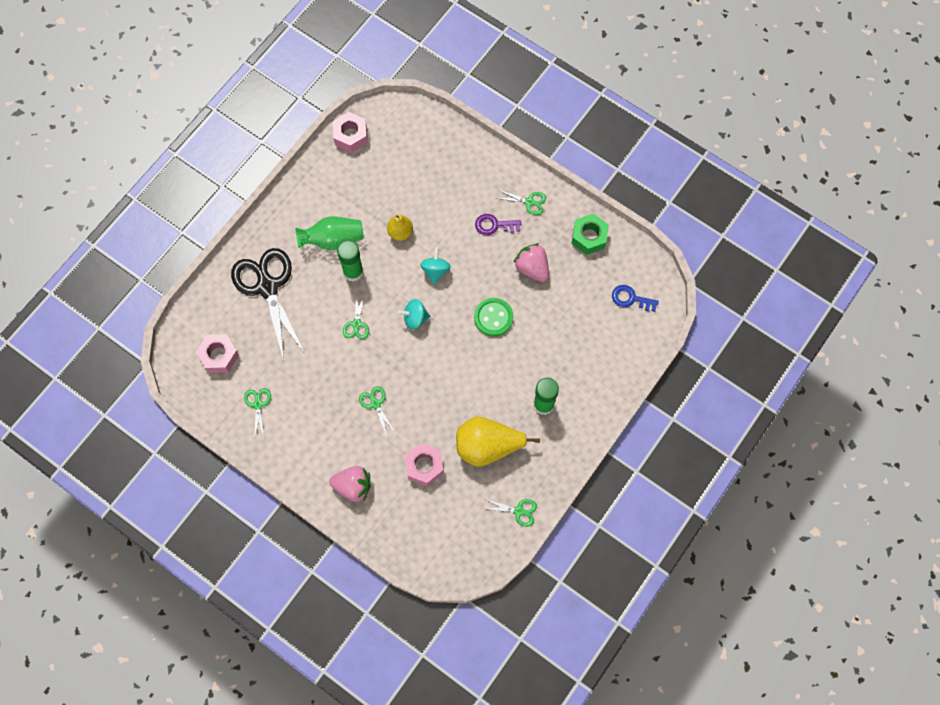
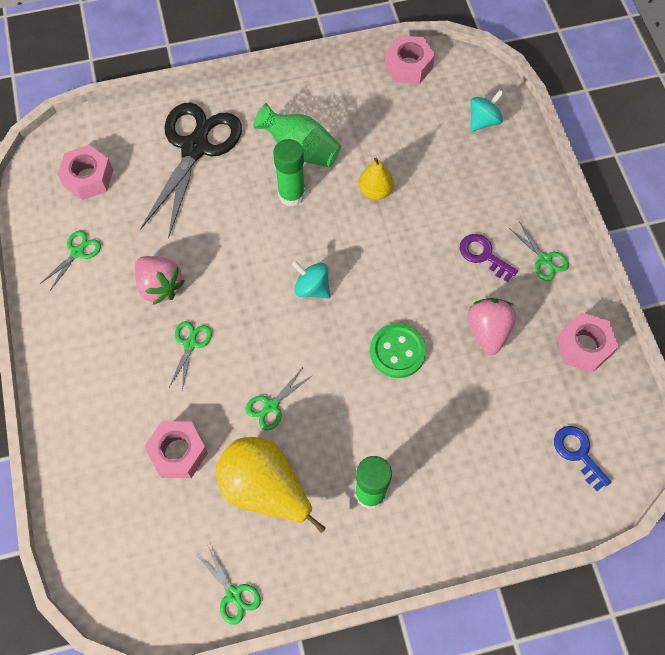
camera: 40 degrees right, 5 degrees down
(353, 486) = (87, 412): pink strawberry -> pink strawberry (160, 286)
(356, 324) = (247, 248): green scissors -> green scissors (271, 406)
(435, 271) = (378, 256): turquoise spinning top -> turquoise spinning top (483, 121)
(589, 237) = (584, 346): green nut -> pink nut

